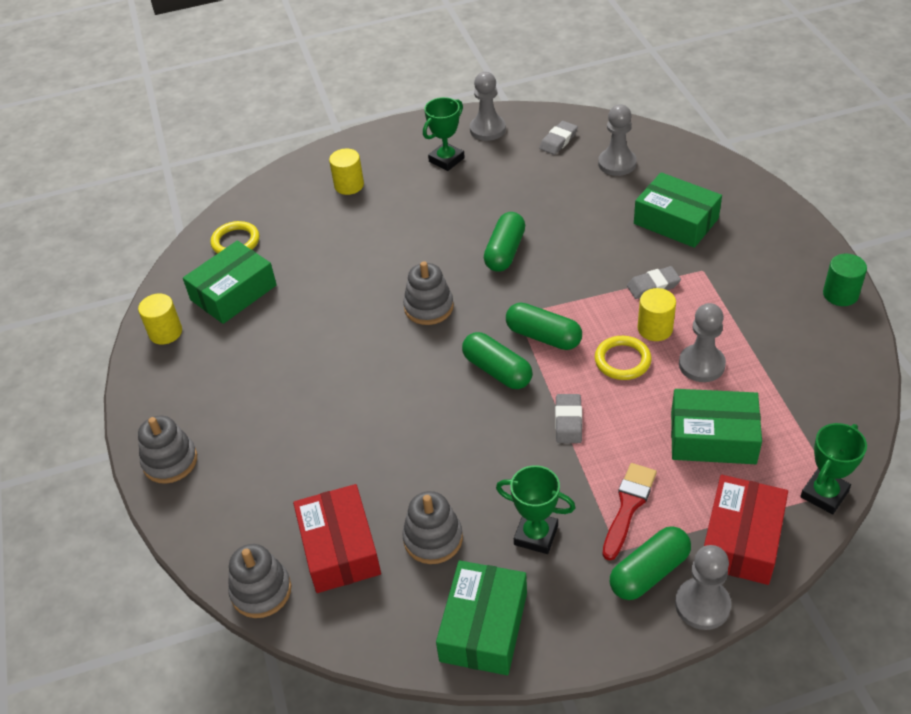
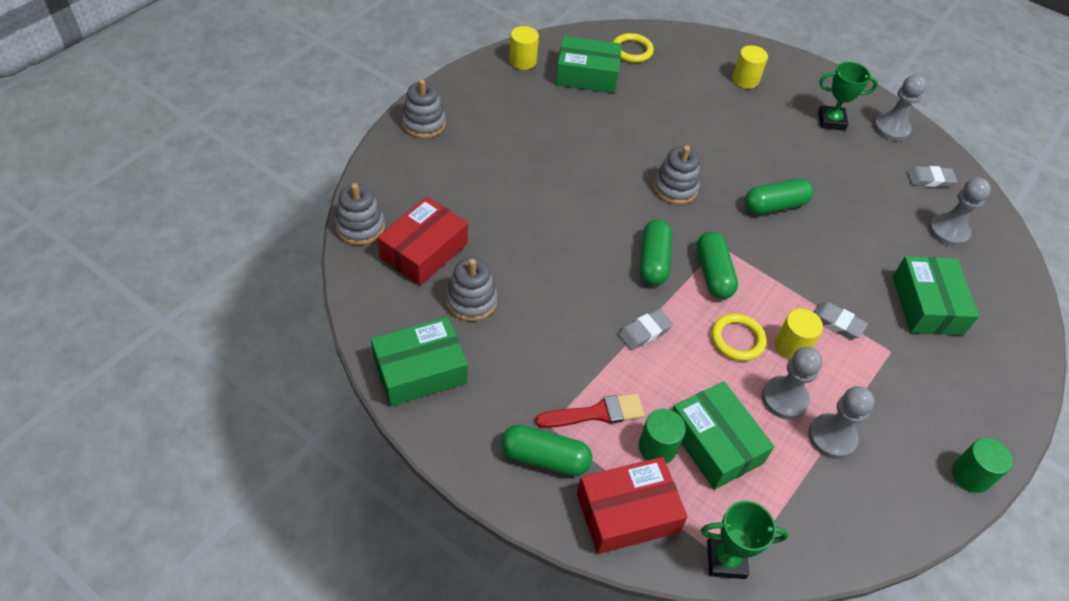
camera: 45 degrees right, 5 degrees up
(536, 535) = (522, 363): green trophy -> none
(691, 480) = (657, 447): none -> green cylinder
(702, 605) = (542, 511): grey pawn -> grey pawn (832, 437)

